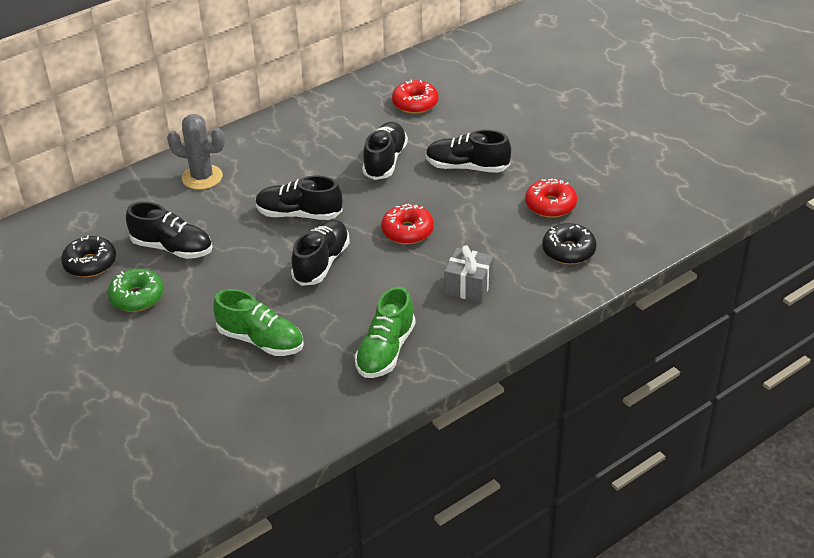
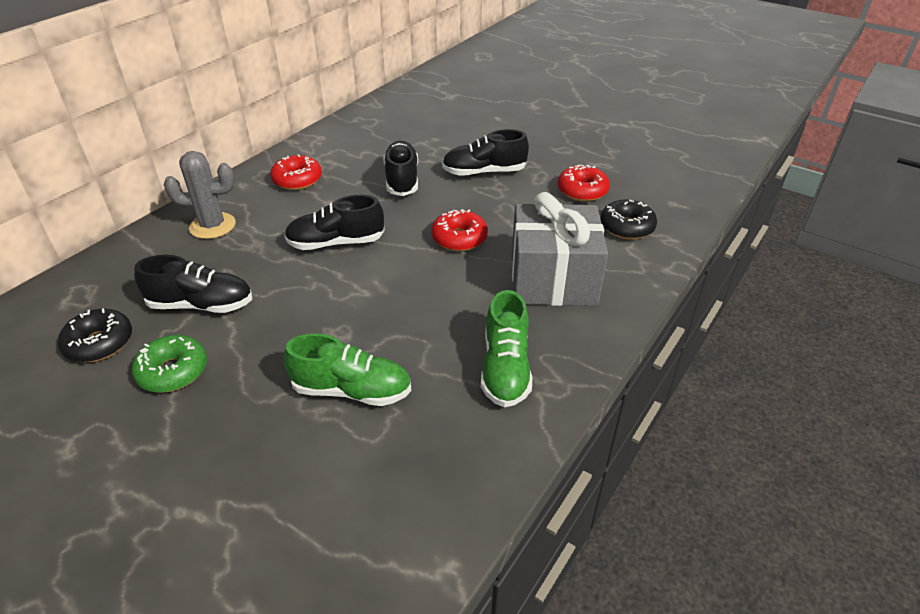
camera: 20 degrees left, 0 degrees up
(321, 263) = (384, 287): black shoe -> none
(415, 103) = (405, 129): red donut -> red donut (297, 180)
(468, 286) = (553, 279): grey gift -> grey gift, size x1.88

